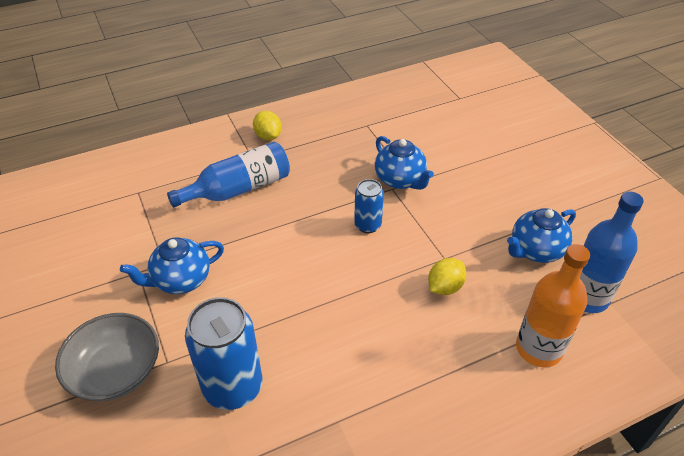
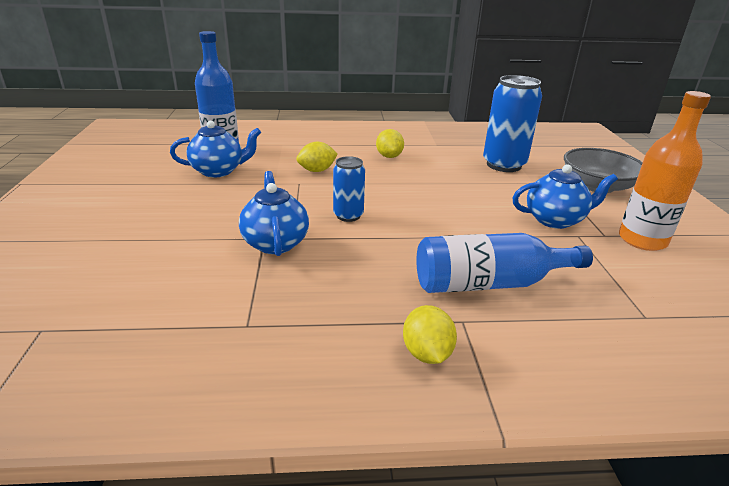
camera: 160 degrees left, 15 degrees down
(386, 353) = (389, 156): none -> yellow lemon
(538, 348) = (286, 140): orange bottle -> orange bottle (642, 240)

